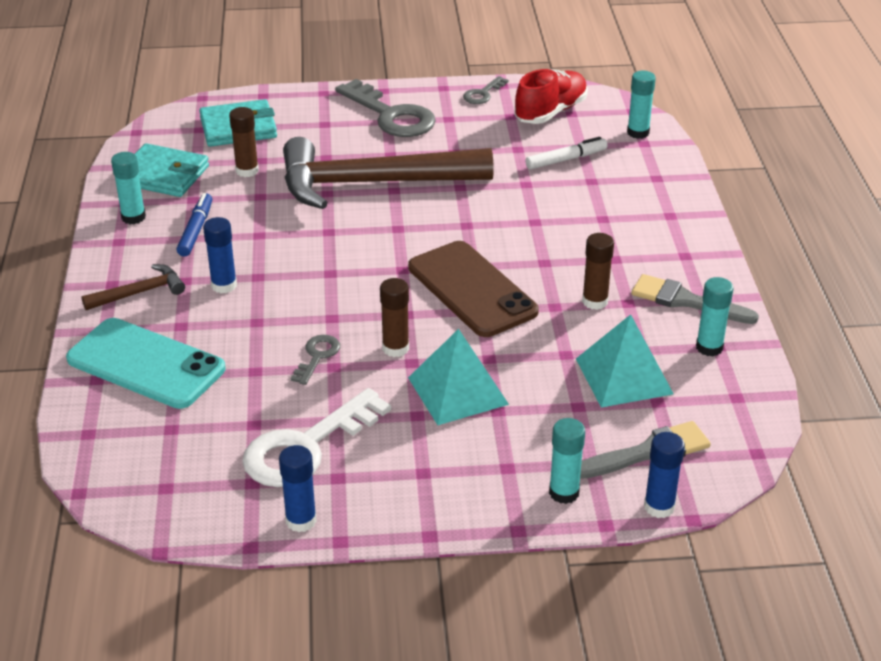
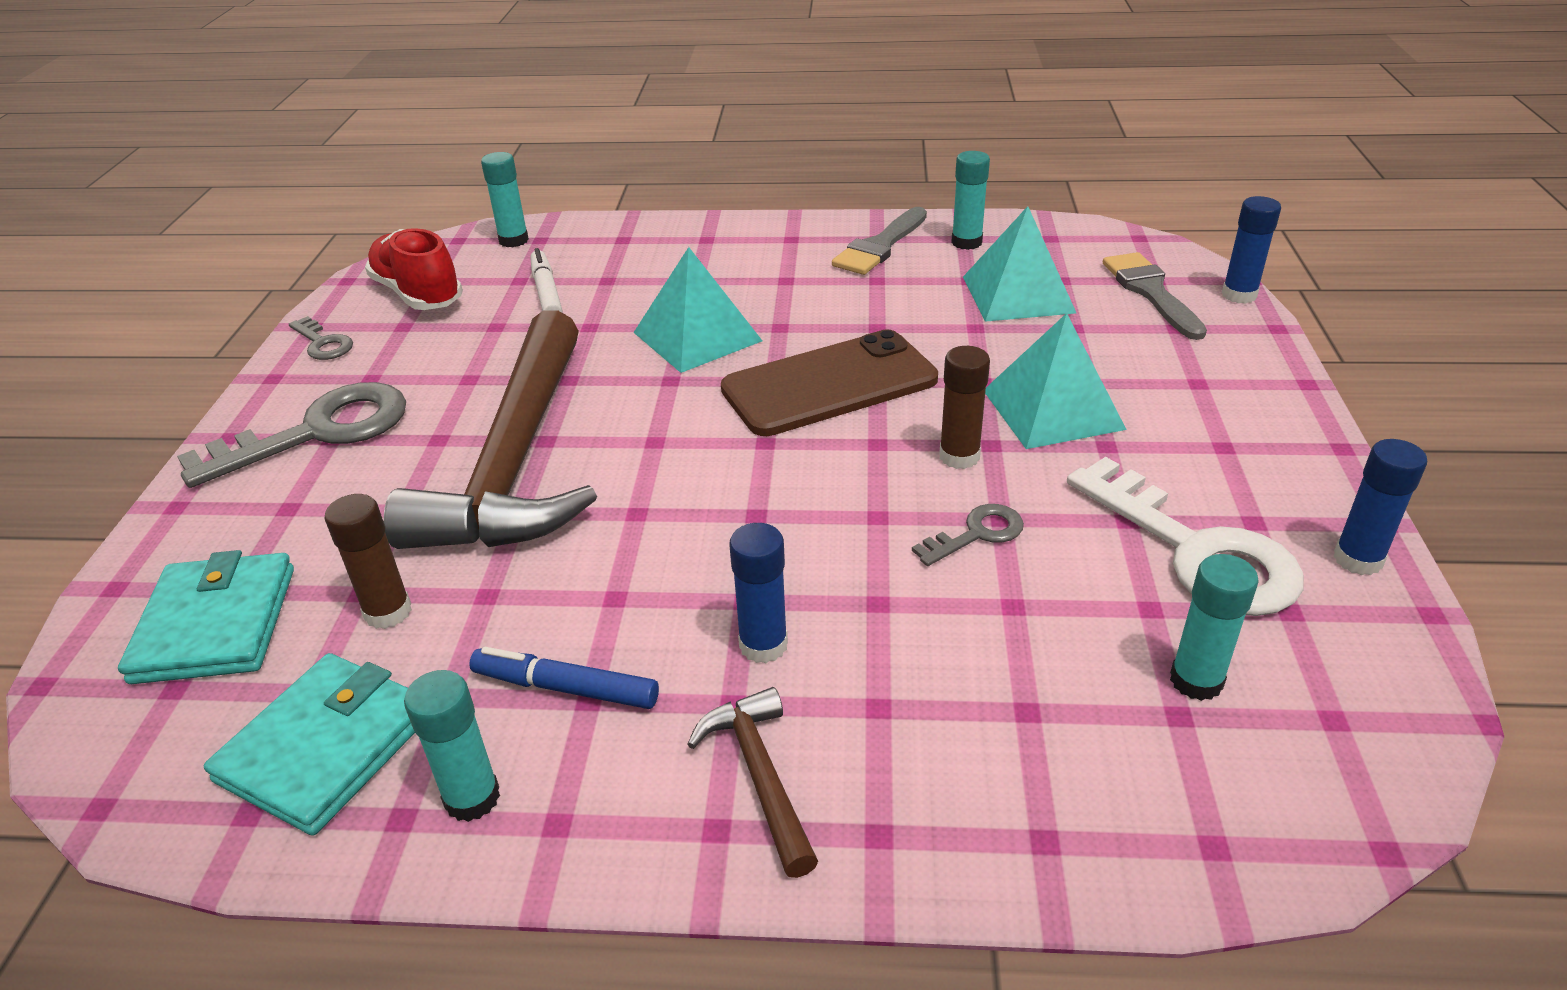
camera: 80 degrees left, 0 degrees up
(146, 364) = (996, 757): turquoise phone -> none
(317, 356) = (977, 534): grey key -> grey key turned 120 degrees clockwise
(522, 228) = (697, 336): none -> turquoise pyramid
(564, 492) = (1233, 348): turquoise glue stick -> turquoise glue stick (1196, 680)
(595, 301) = (872, 299): brown glue stick -> none

